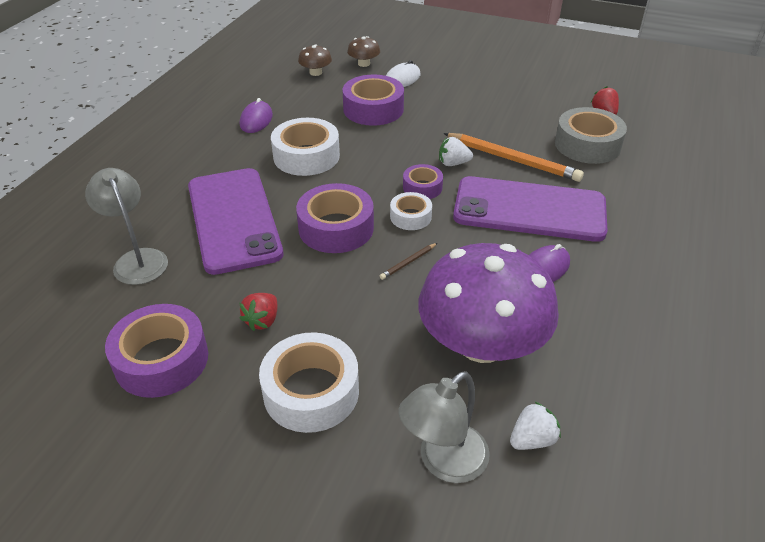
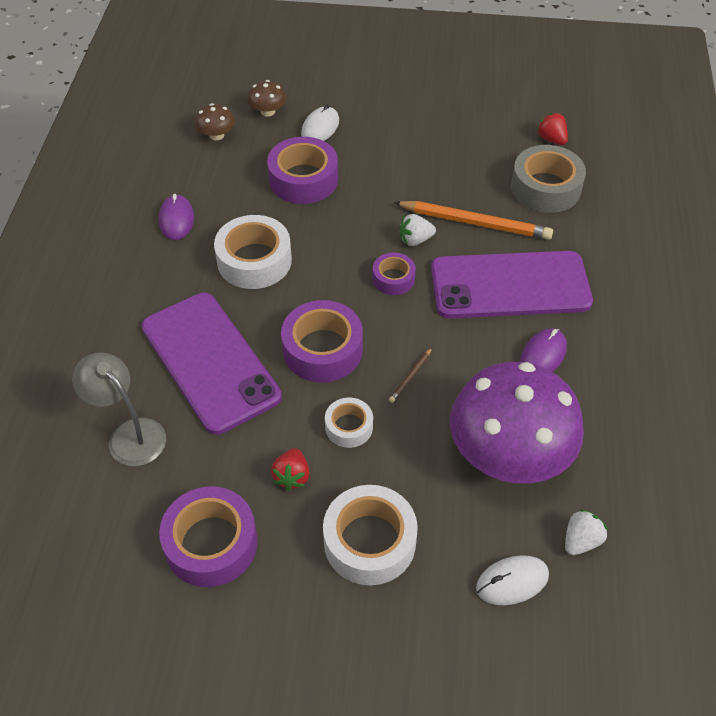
camera: 15 degrees left, 10 degrees up
(410, 217) = (394, 319): white tape -> white tape (349, 427)
(443, 462) = (512, 581): grey lamp -> white mouse

